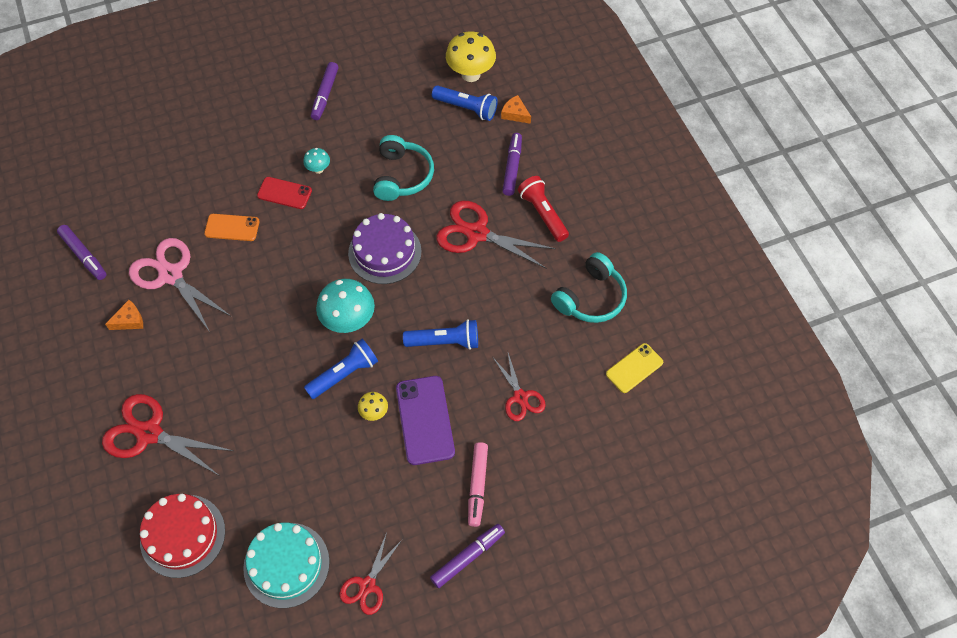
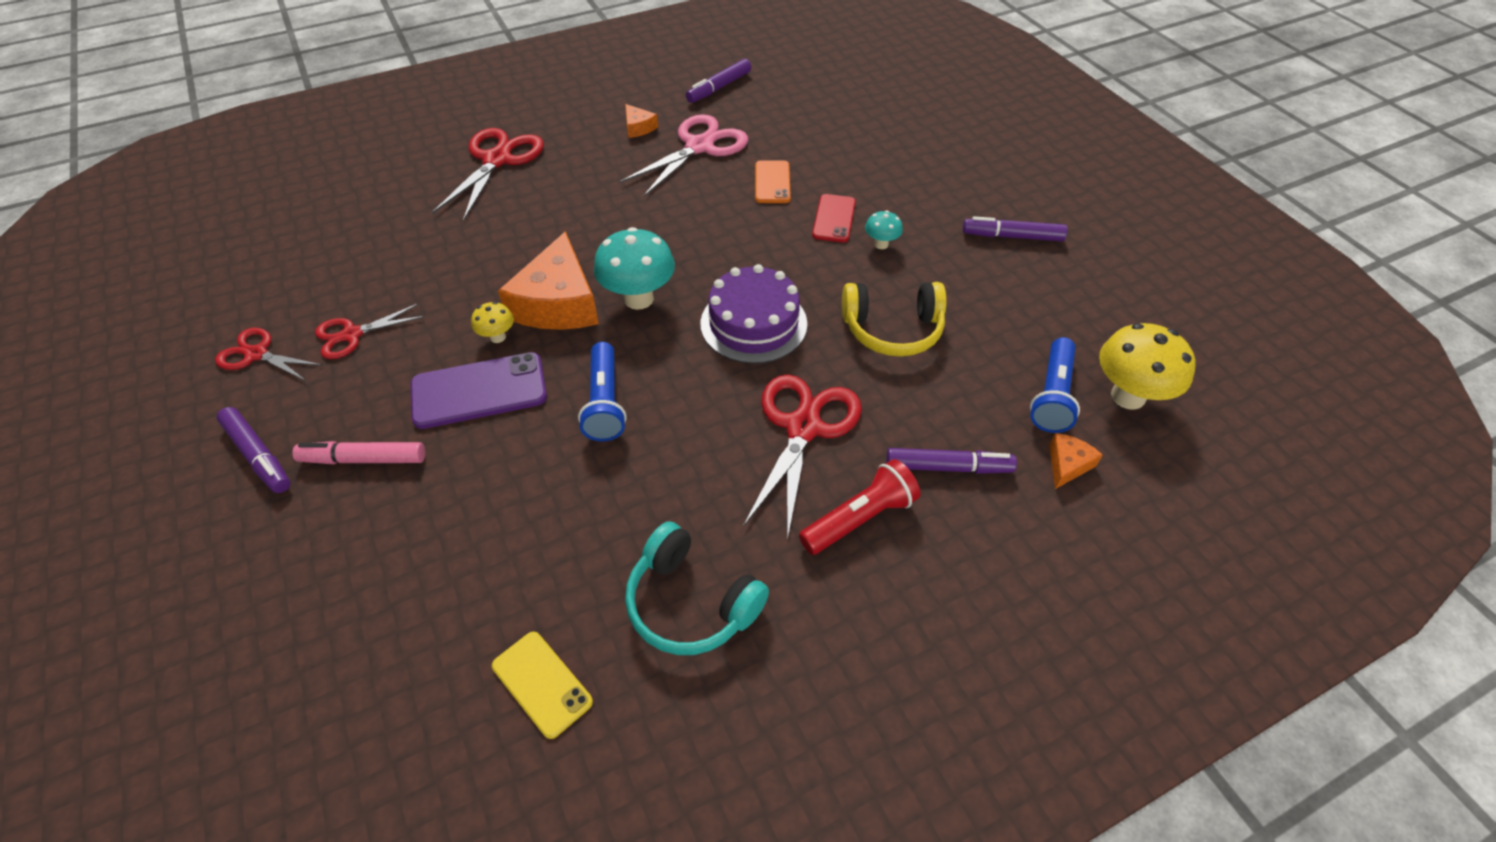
camera: 85 degrees right, 10 degrees down
(182, 535) = (370, 199): red cake -> none
(286, 565) = (309, 281): turquoise cake -> none
(344, 374) = (558, 303): blue flashlight -> orange cheese
(402, 176) = (892, 330): turquoise headphones -> yellow headphones
(520, 397) = (501, 505): red scissors -> red scissors (351, 335)

